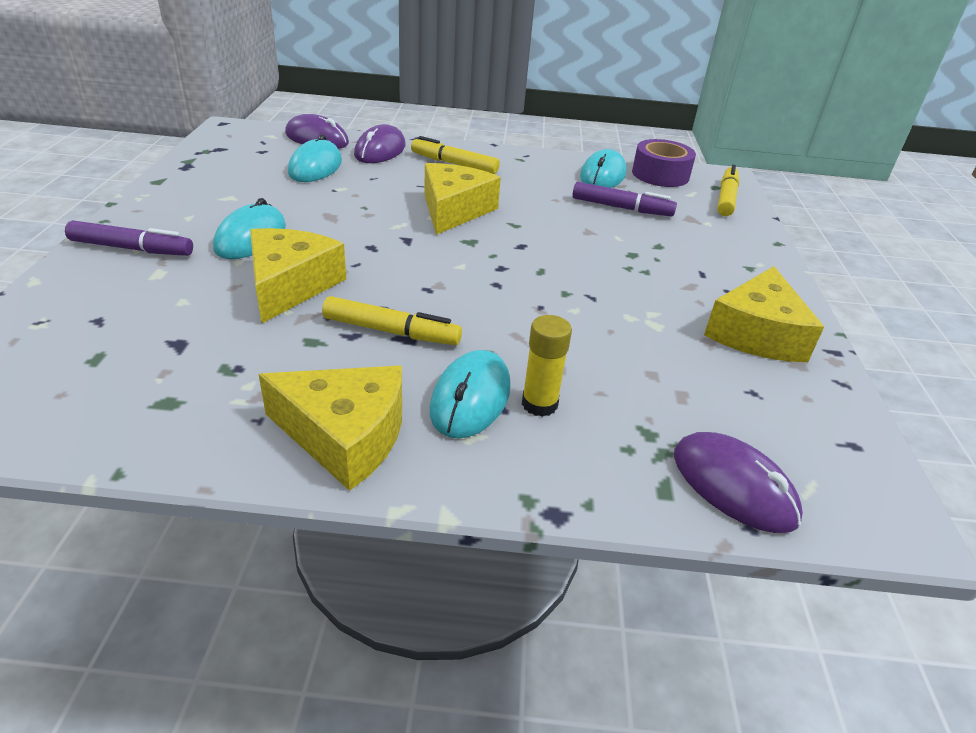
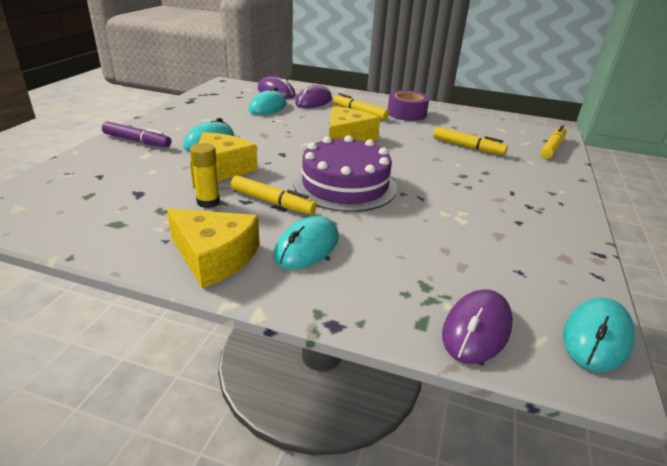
camera: 15 degrees right, 5 degrees down
(482, 289) = (345, 185): none -> purple cake
(539, 404) = (353, 257): yellow glue stick -> yellow glue stick (208, 202)
(602, 175) = (462, 127): turquoise mouse -> turquoise mouse (596, 337)
(621, 208) = (468, 147): purple marker -> yellow marker
(660, 174) = (506, 129): purple tape -> purple tape (406, 113)
(733, 486) = (476, 329): purple mouse -> purple mouse turned 60 degrees clockwise
(756, 333) = (539, 235): yellow cheese -> none

